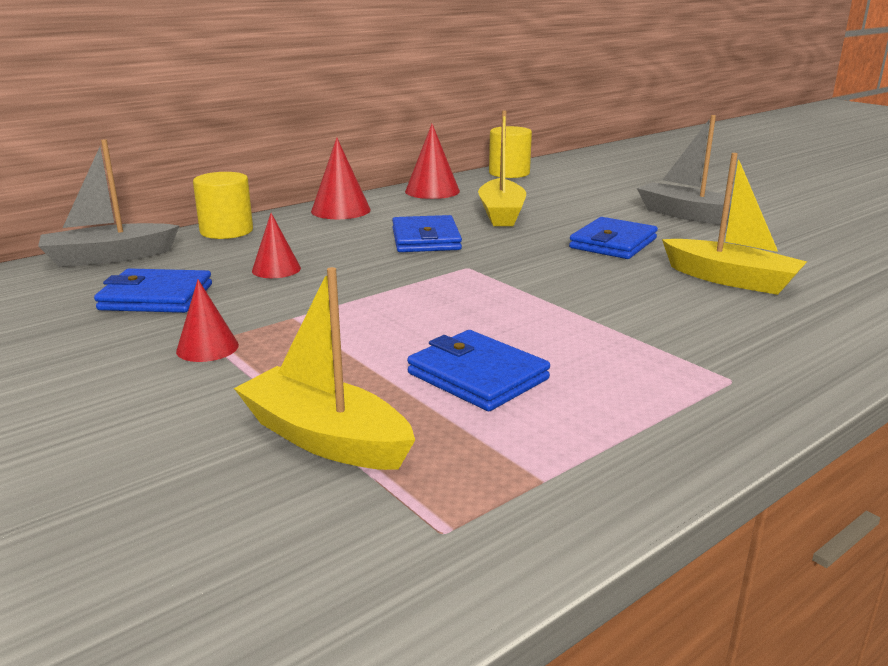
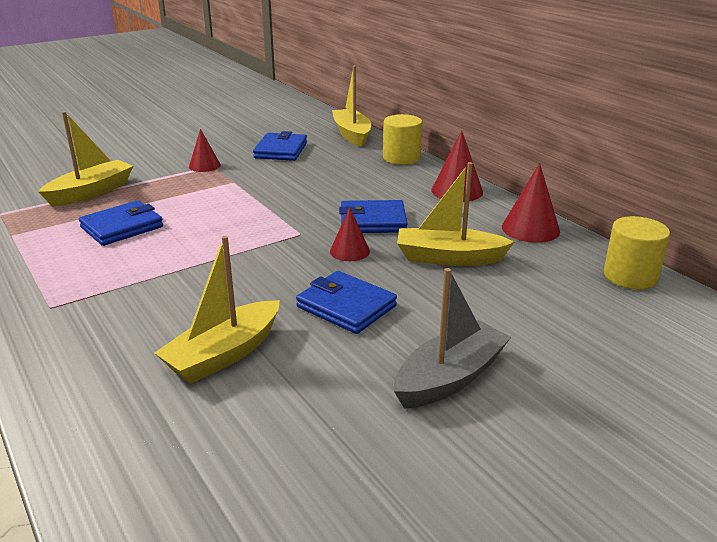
camera: 95 degrees right, 5 degrees up
(109, 257) = (352, 135): grey boat -> yellow boat
(276, 269) = (317, 175): red cone -> red cone (349, 251)

